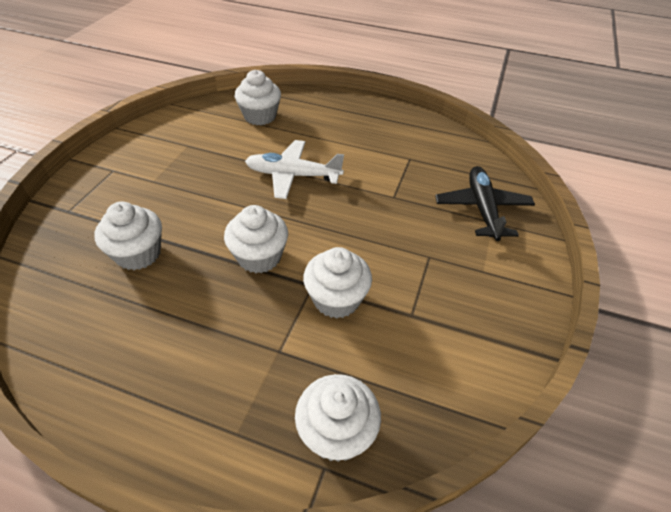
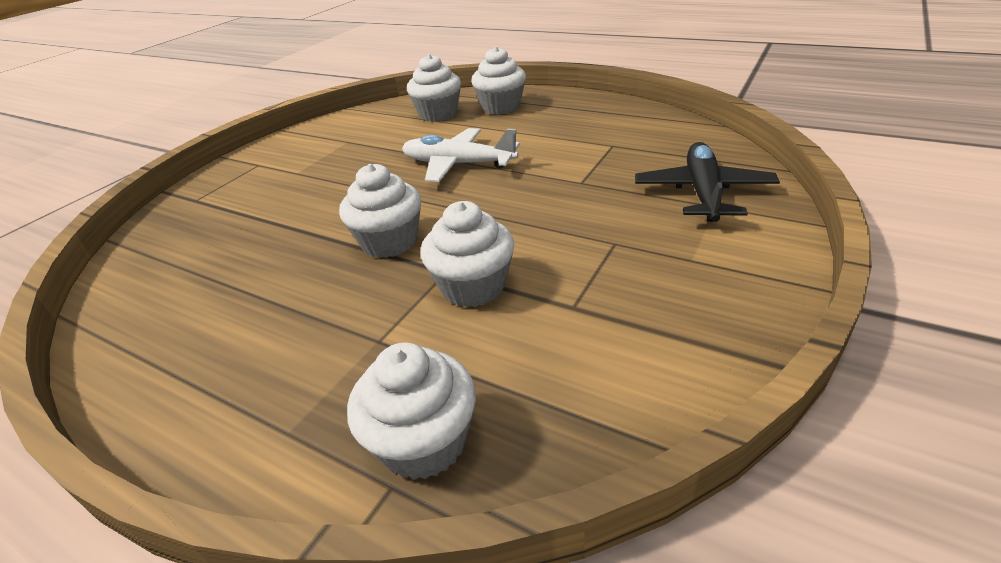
camera: 15 degrees right, 10 degrees down
(138, 254) = (251, 238): white cupcake -> white cupcake (501, 107)

